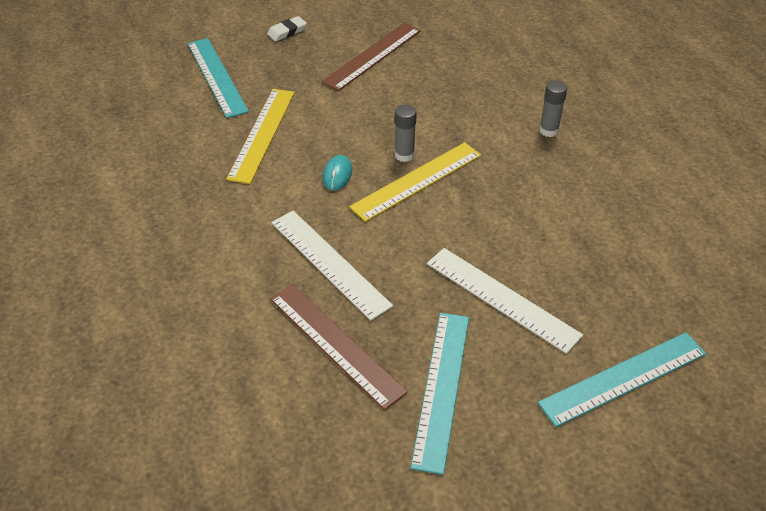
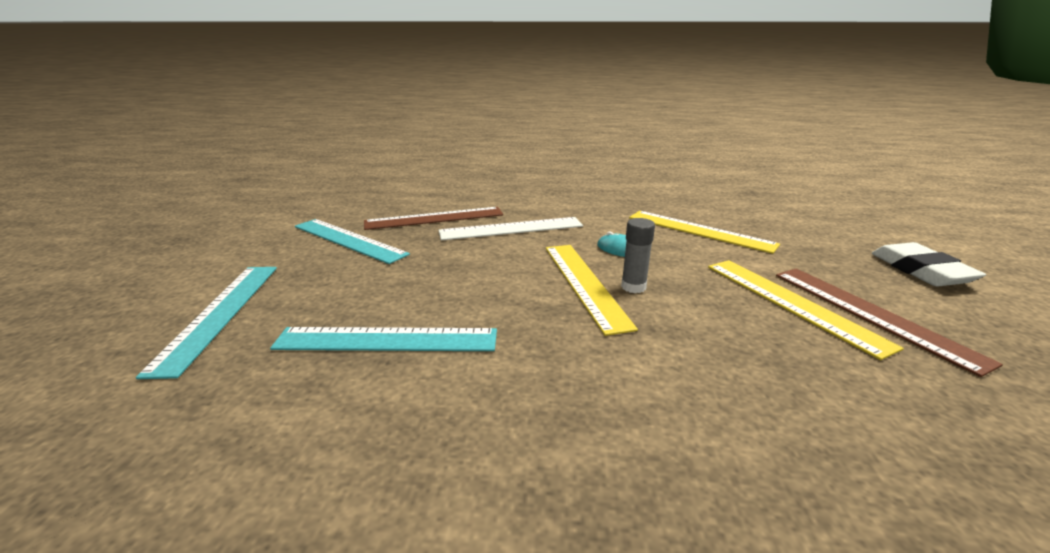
camera: 115 degrees right, 20 degrees down
(217, 76) = (804, 226): turquoise ruler -> turquoise ruler (387, 340)
(287, 31) = (921, 270): white eraser -> white eraser, size x1.69
(378, 84) = (791, 303): none -> yellow ruler
(502, 298) = (386, 284): white ruler -> none
(548, 130) = (635, 424): grey glue stick -> none

